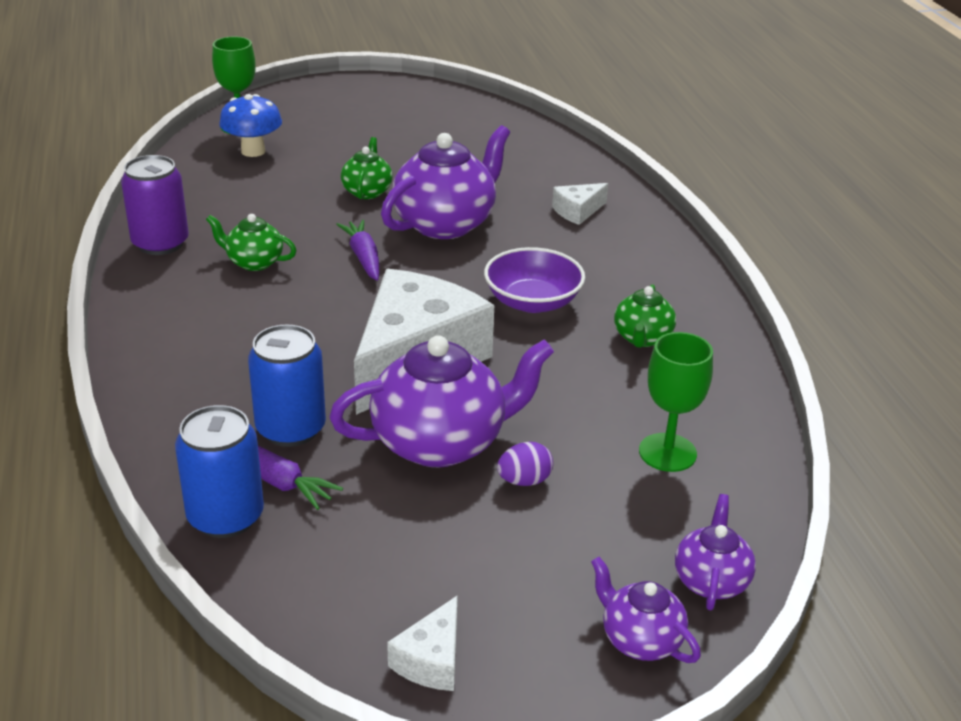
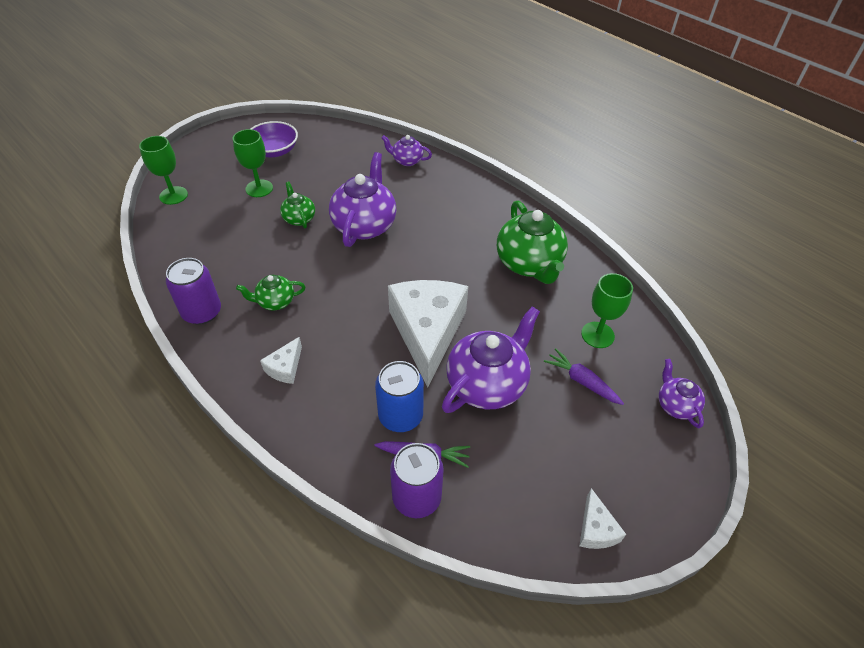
camera: 30 degrees left, 15 degrees up
(225, 517) = (416, 497): blue can -> purple can
(253, 151) = (200, 213): blue mushroom -> none
(348, 148) = (259, 188): none -> green goblet
(363, 257) = (338, 270): purple carrot -> purple carrot (581, 381)
(524, 481) = (547, 388): purple egg -> none
(532, 302) = (456, 263): purple bowl -> purple bowl (274, 151)
(577, 211) = (429, 188): white cheese -> white cheese (285, 368)
(640, 639) = (674, 459): purple teapot -> purple teapot (407, 161)
(642, 338) = (529, 264): green teapot -> green teapot, size x1.91

